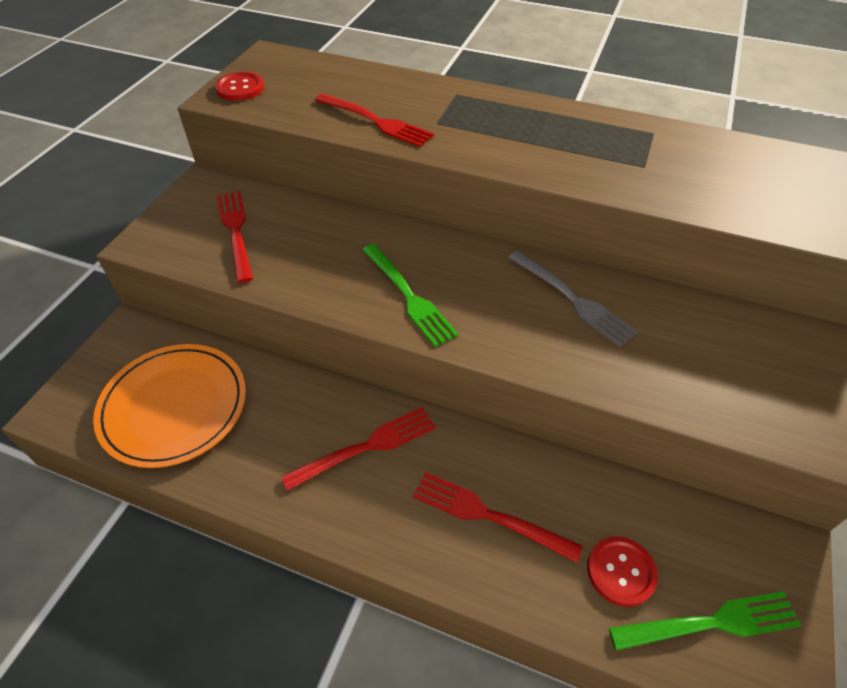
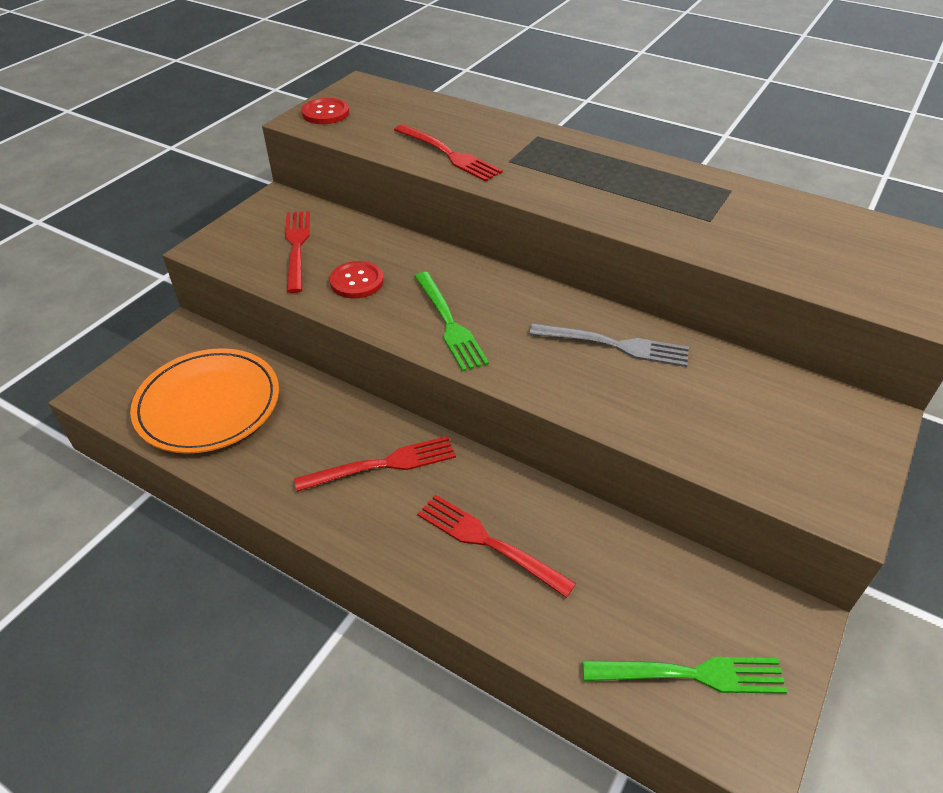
camera: 10 degrees right, 5 degrees down
(572, 299) = (614, 345): grey fork -> grey fork turned 45 degrees counterclockwise
(621, 571) = (610, 613): red button -> red button (357, 281)

